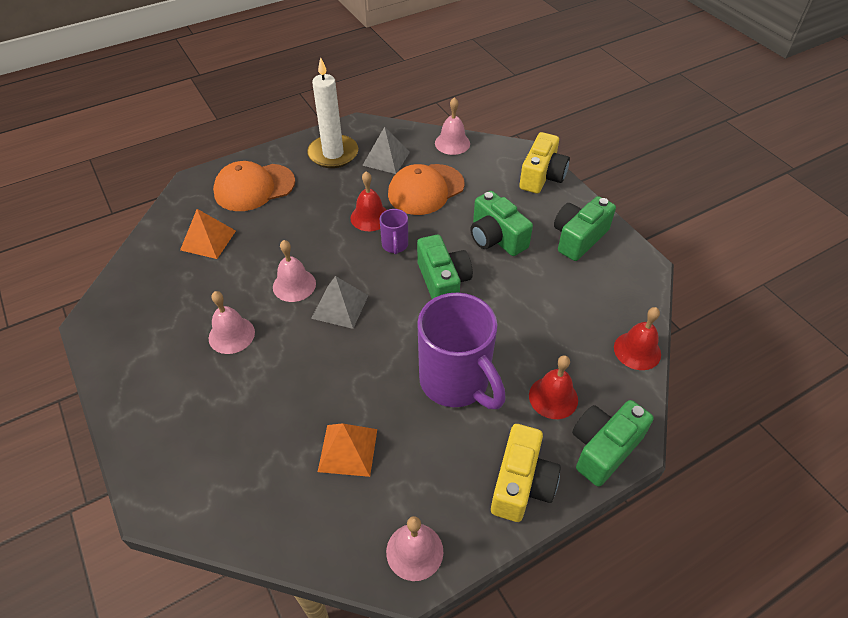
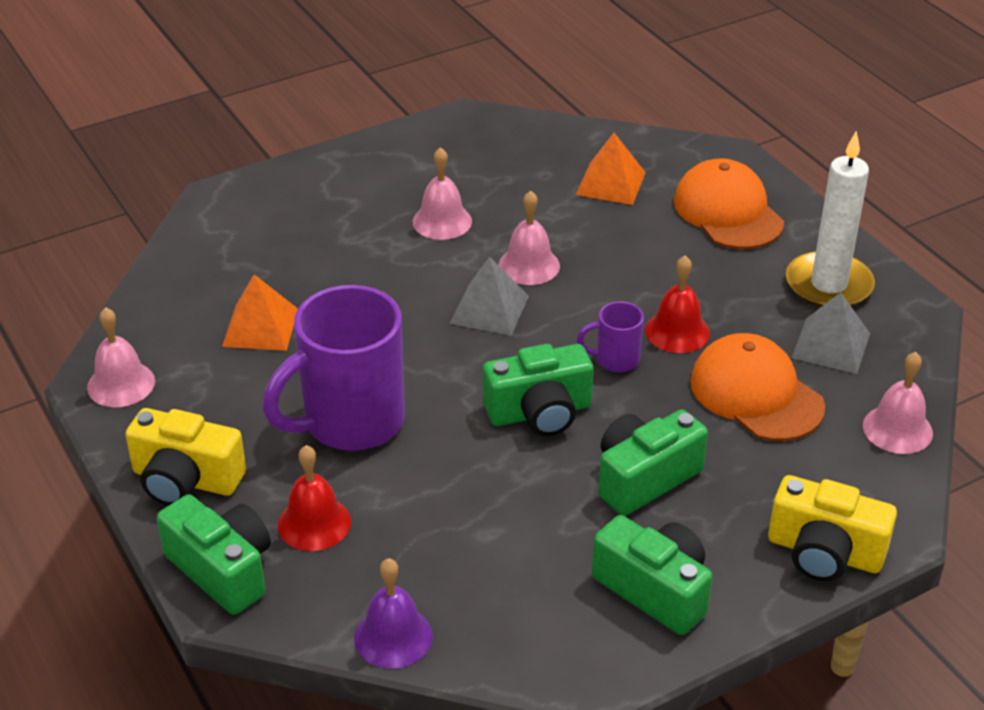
camera: 90 degrees right, 10 degrees down
(637, 350) = (393, 636): red bell -> purple bell

